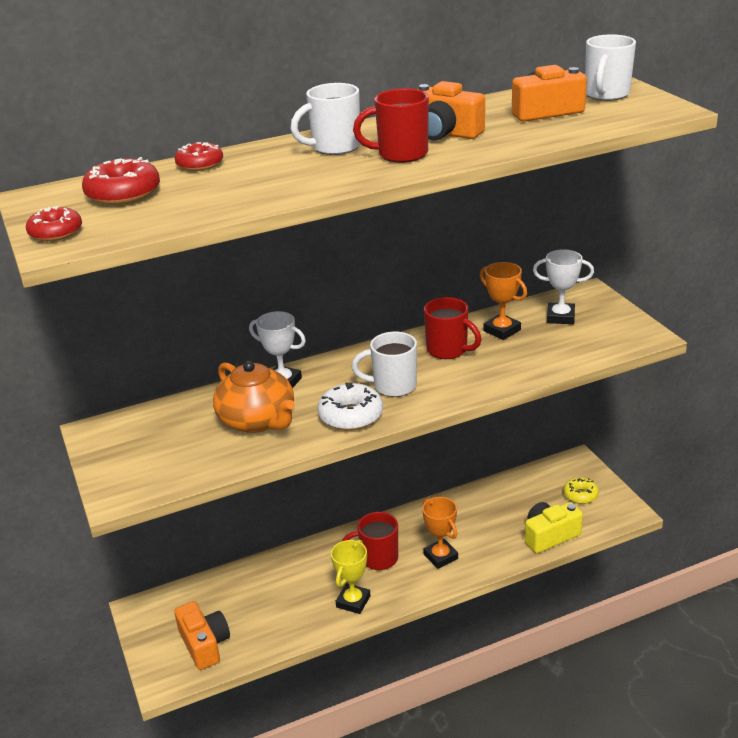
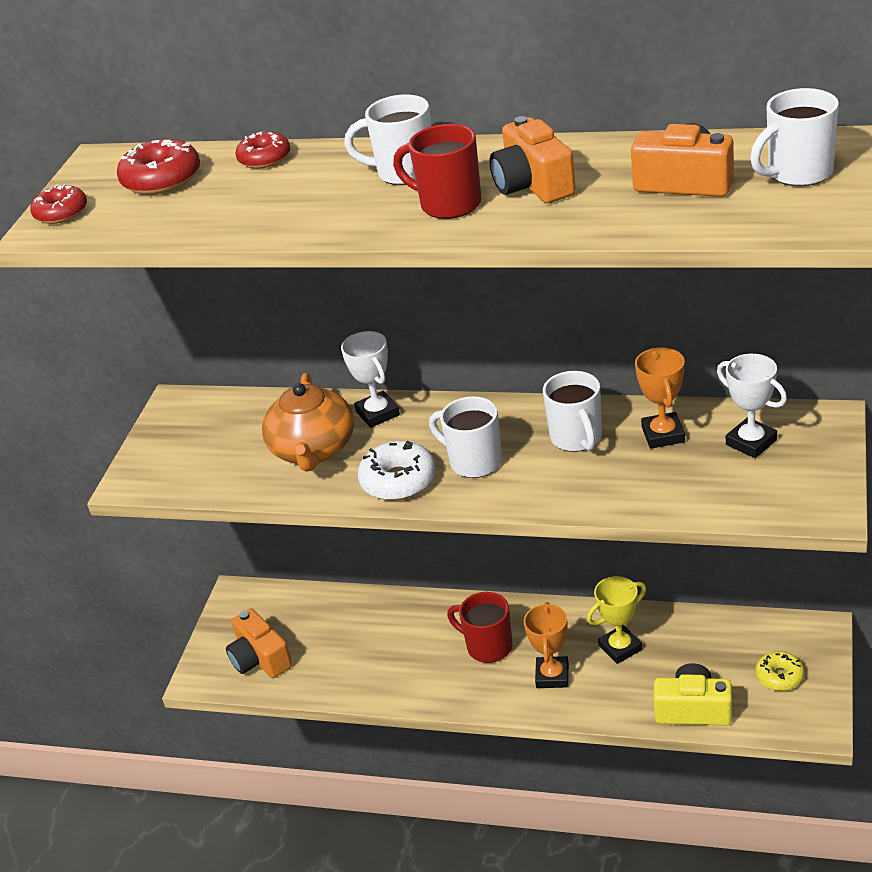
camera: 40 degrees right, 5 degrees up
(204, 644) = (260, 659): orange camera -> orange camera turned 135 degrees clockwise
(353, 601) = (423, 682): yellow trophy -> yellow trophy (620, 648)
(448, 350) = (577, 438): red mug -> white mug

